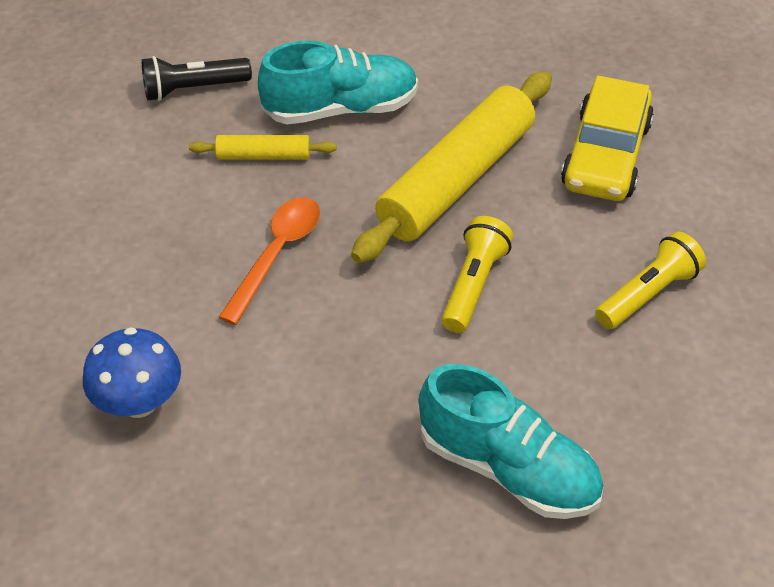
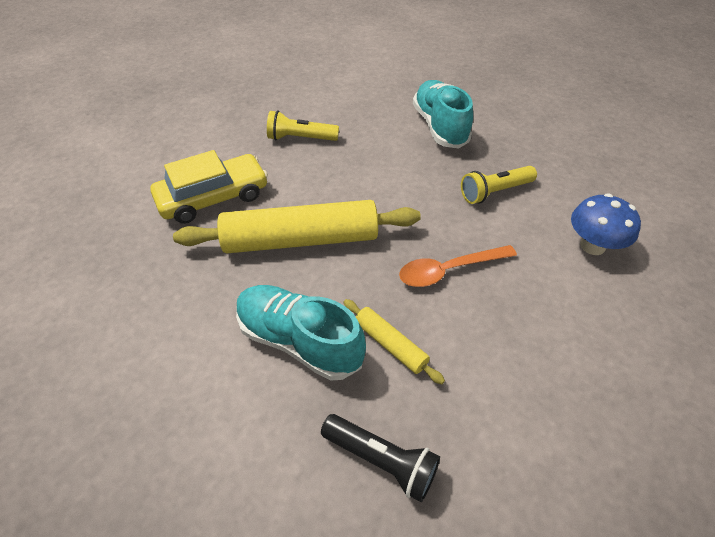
camera: 135 degrees left, 0 degrees up
(473, 285) = (366, 188): yellow flashlight -> yellow flashlight (495, 192)

